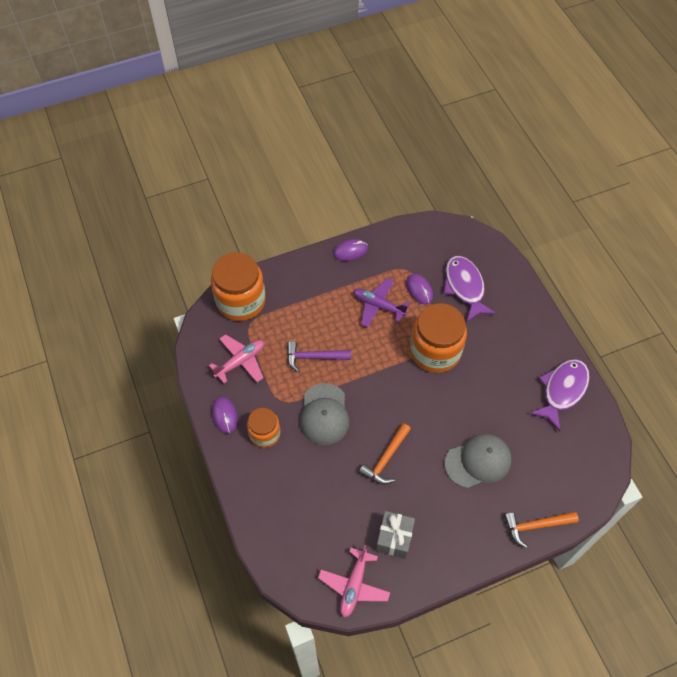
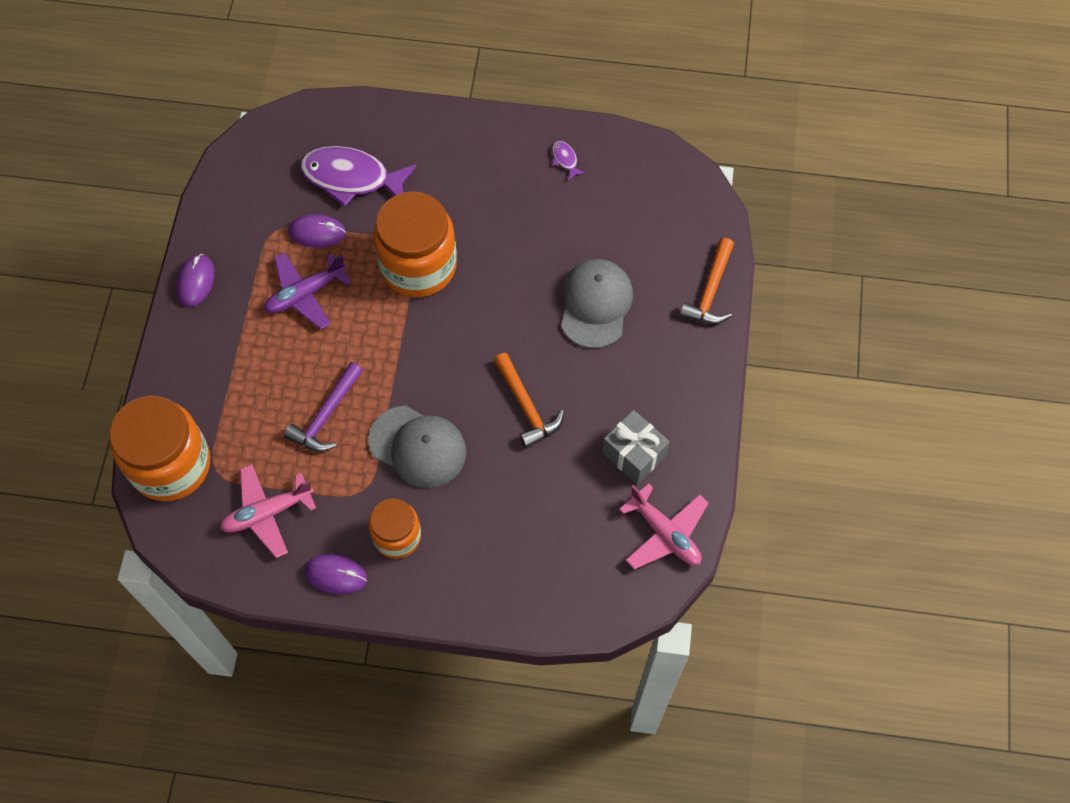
camera: 60 degrees left, 5 degrees up
(240, 361) = (267, 513): pink plane -> pink plane turned 105 degrees counterclockwise
(562, 391) = (565, 160): purple fish -> purple fish, size x0.40

